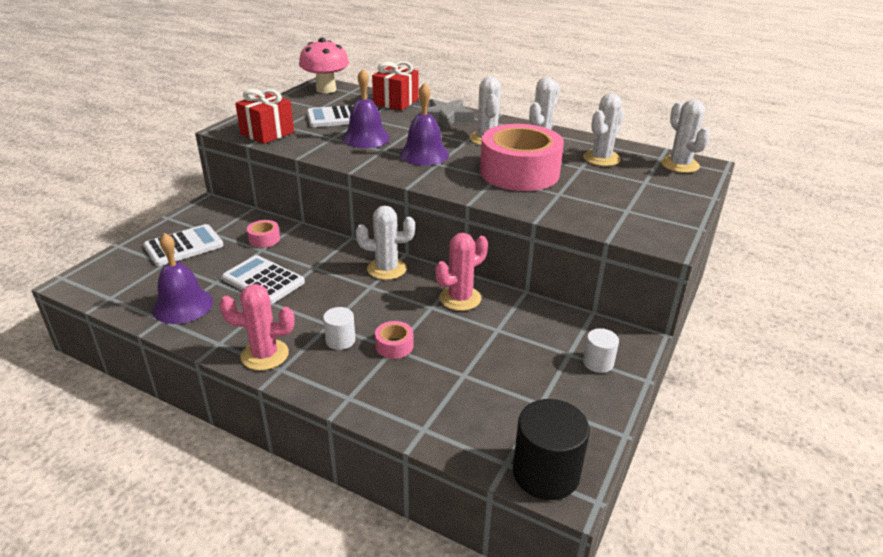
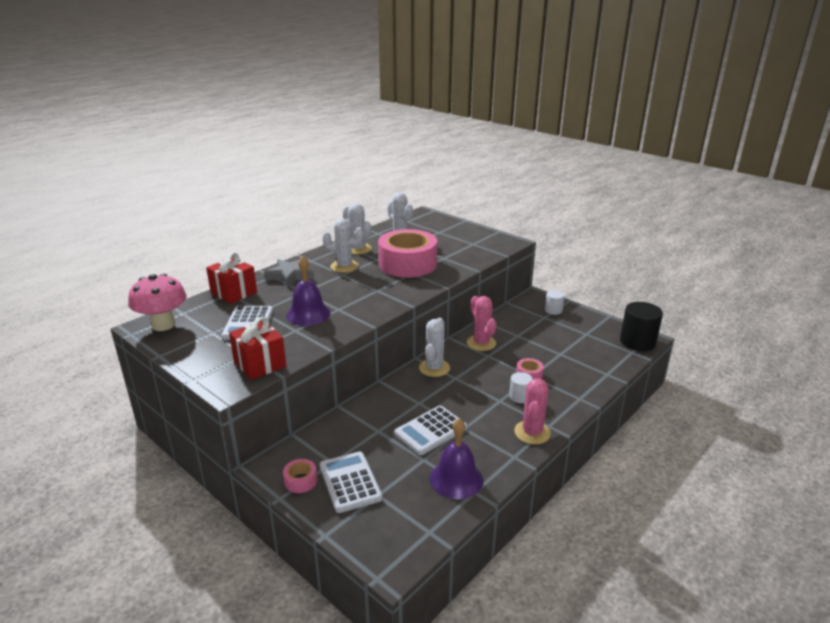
camera: 75 degrees left, 5 degrees down
(264, 239) = (360, 428): pink tape -> pink tape (300, 481)
(424, 154) = (358, 293): purple bell -> none
(680, 165) = (421, 218): white cactus -> none

